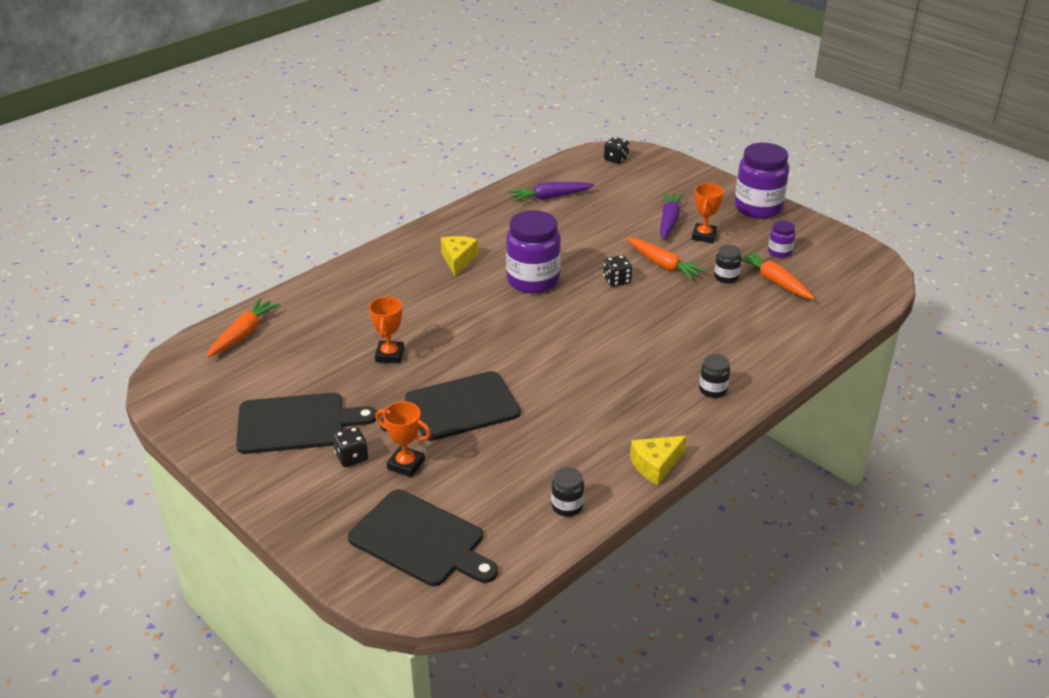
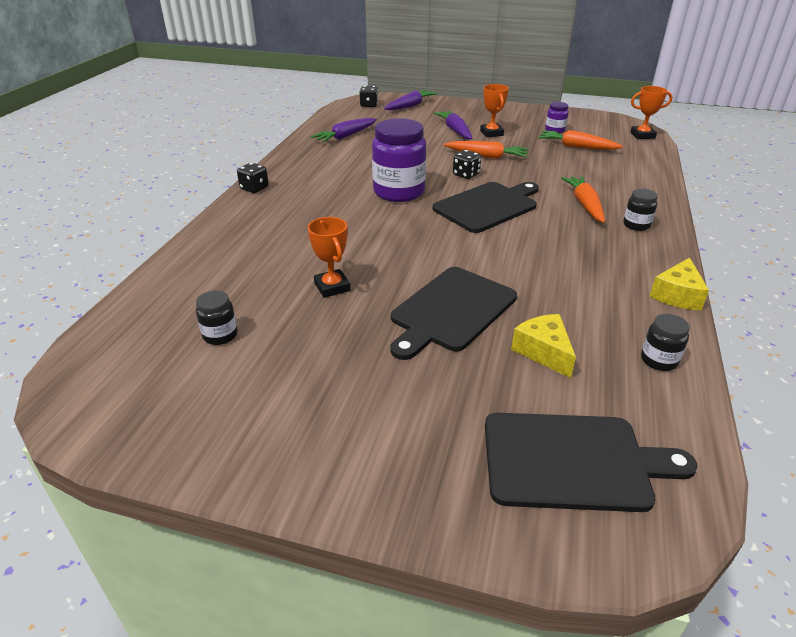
camera: 30 degrees left, 0 degrees up
(243, 334) = (143, 319): orange carrot -> orange carrot (585, 205)
(297, 423) = (296, 389): black cutting board -> black cutting board (488, 206)
(351, 457) = (397, 401): black dice -> black dice (254, 188)
(406, 464) = (463, 384): orange trophy -> orange trophy (642, 135)
(458, 260) = (315, 195): yellow cheese -> yellow cheese (543, 352)
(658, 172) = (410, 106): none -> purple carrot
(726, 277) = (541, 153): black jar -> black jar (220, 335)
(758, 208) = (505, 110): purple jar -> none

